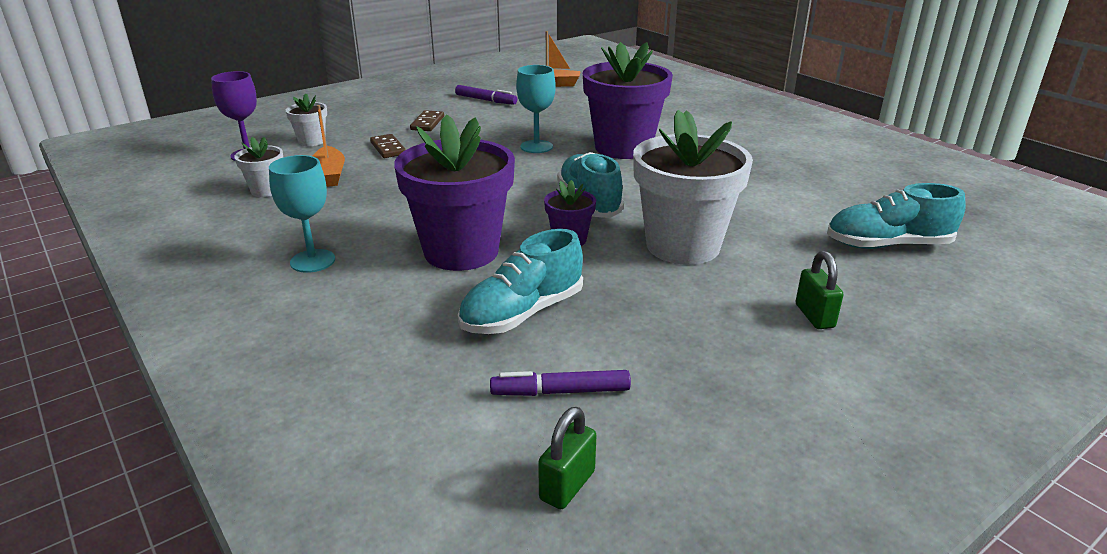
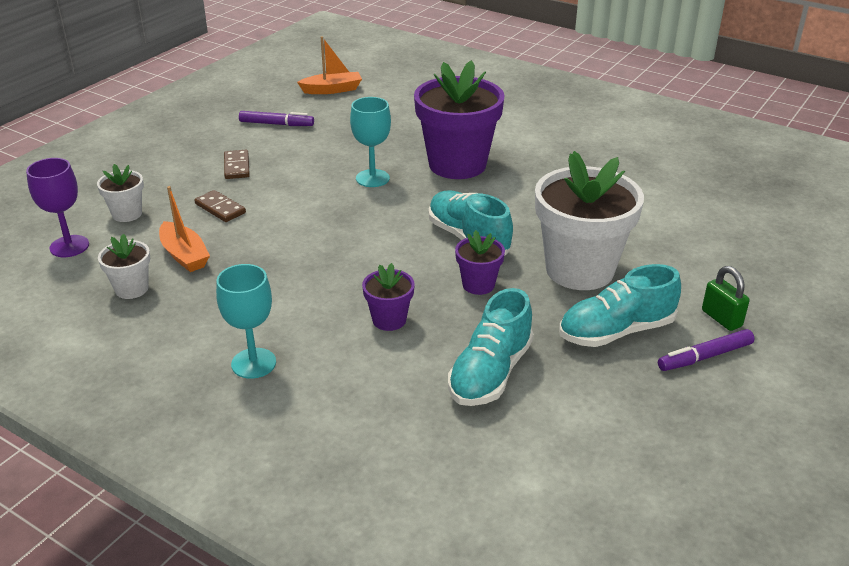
camera: 20 degrees left, 5 degrees up
(461, 251) = (389, 320): purple flower pot -> purple flower pot, size x0.46
(560, 392) = (572, 441): purple marker -> purple marker (705, 357)
(567, 485) = (630, 520): green padlock -> none
(887, 245) = (739, 233): turquoise shoe -> turquoise shoe (616, 331)

